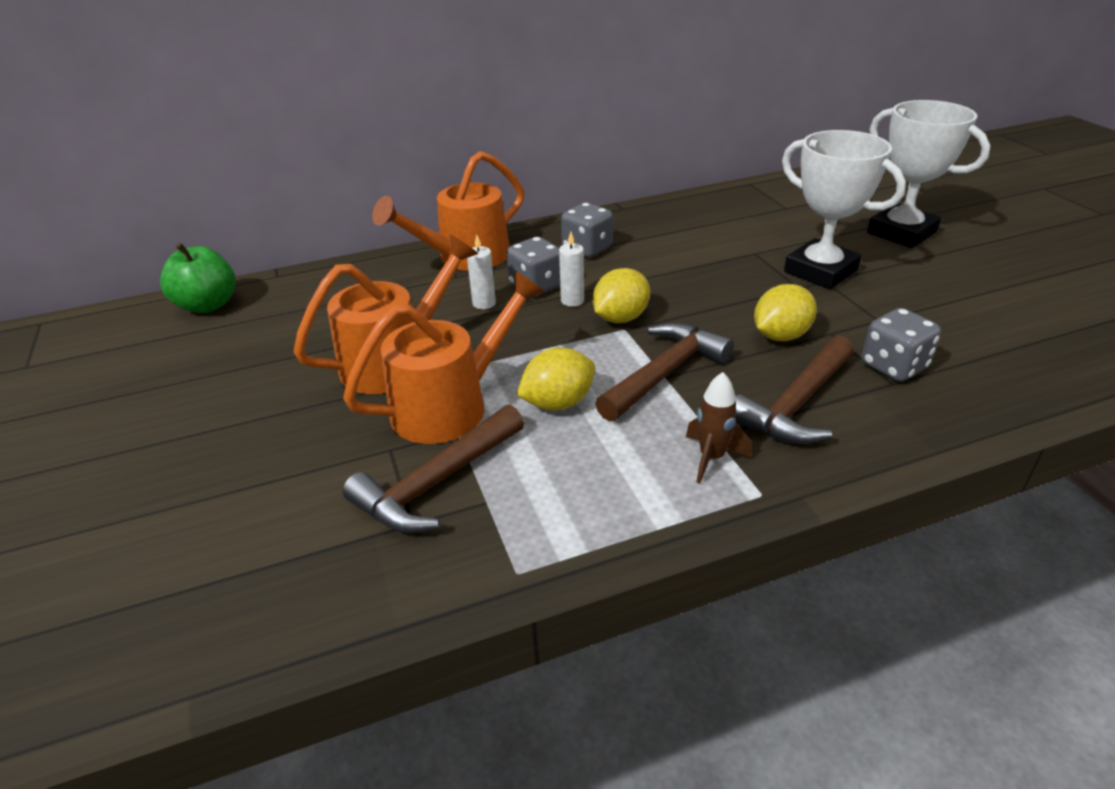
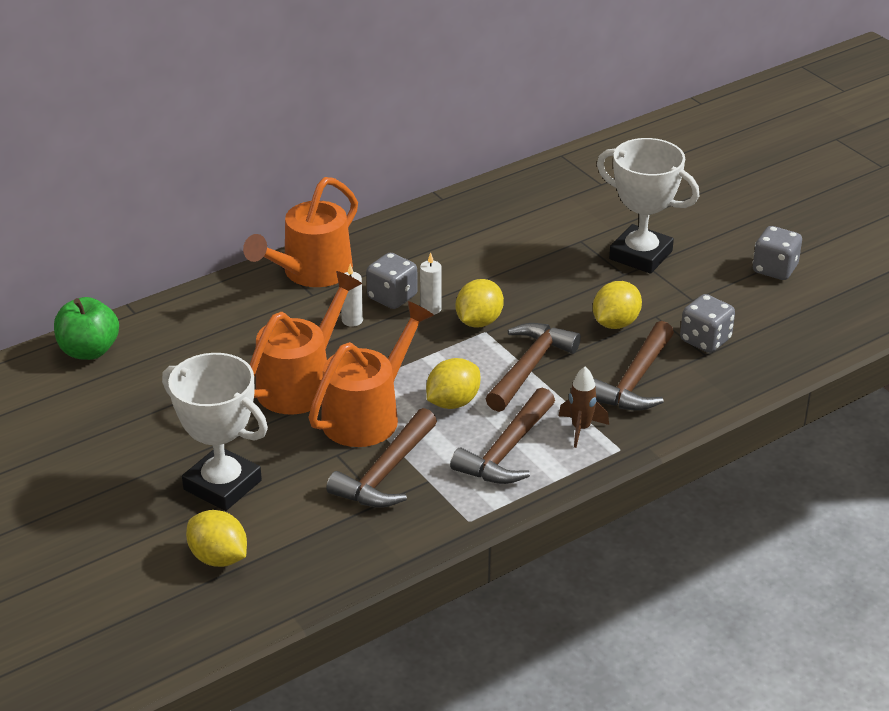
camera: 15 degrees left, 0 degrees up
(158, 573) = (218, 558): none -> yellow lemon
(587, 249) = (424, 251): grey dice -> grey dice (774, 269)
(604, 474) = (506, 451): none -> brown hammer
(901, 233) = (708, 205): white trophy -> white trophy (222, 485)

